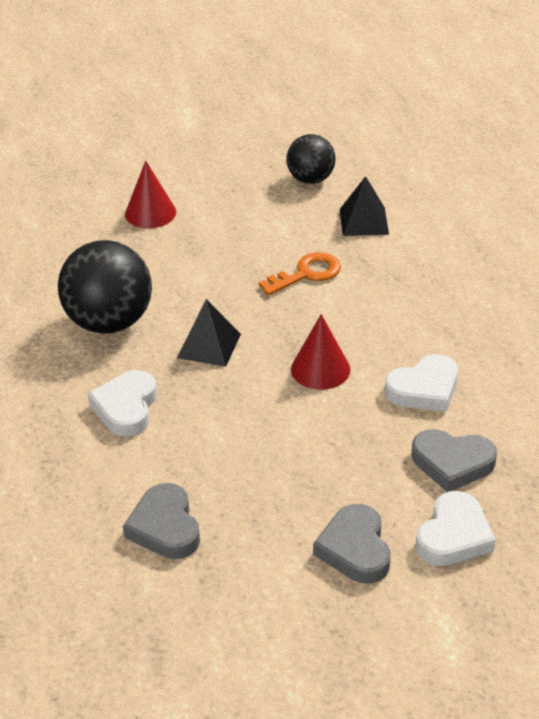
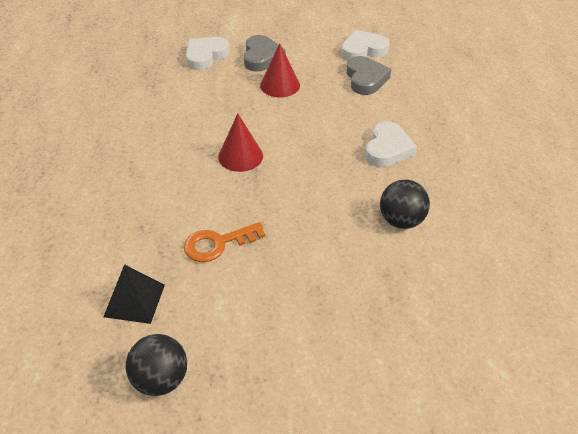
camera: 170 degrees left, 5 degrees up
(109, 322) = (401, 221): black ball -> black ball, size x0.60
(150, 213) = (357, 356): red cone -> red cone (280, 85)
(209, 345) = (320, 187): black pyramid -> none
(424, 389) = (175, 132): white heart -> white heart (363, 50)
(452, 463) = (184, 88): grey heart -> none

